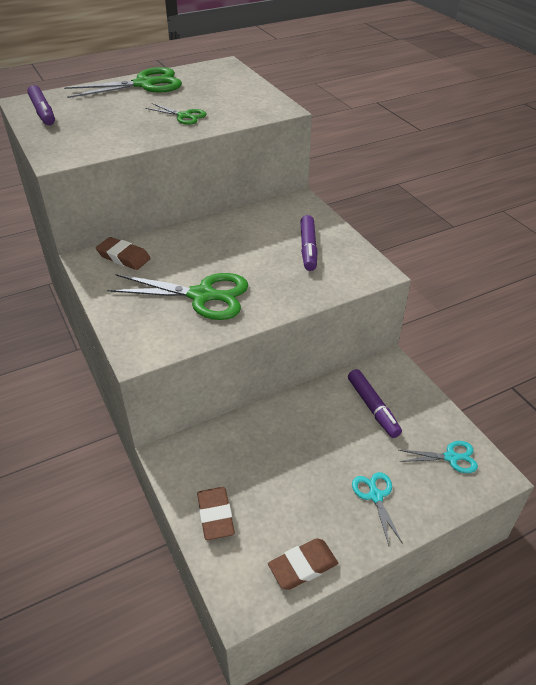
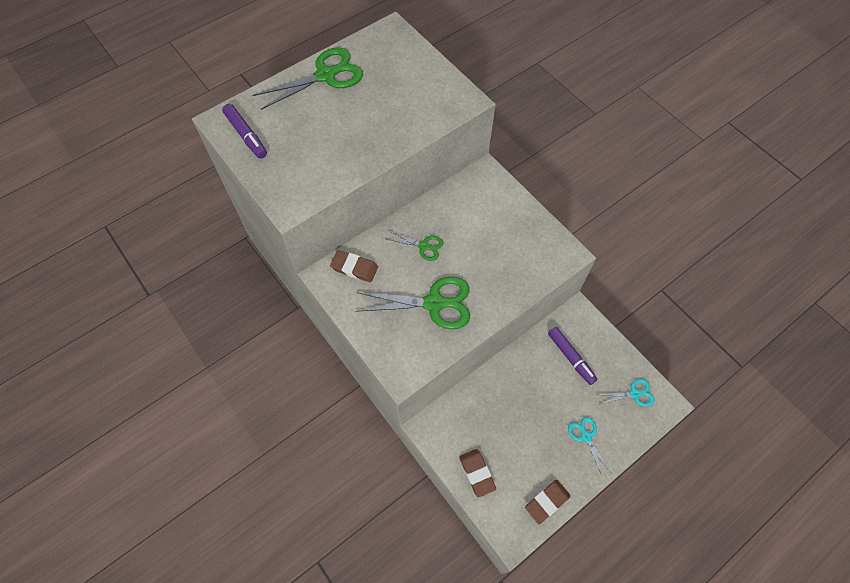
camera: 10 degrees left, 20 degrees up
(184, 116) = (381, 124): green scissors -> green scissors (423, 246)
(308, 248) = (506, 234): purple marker -> none

